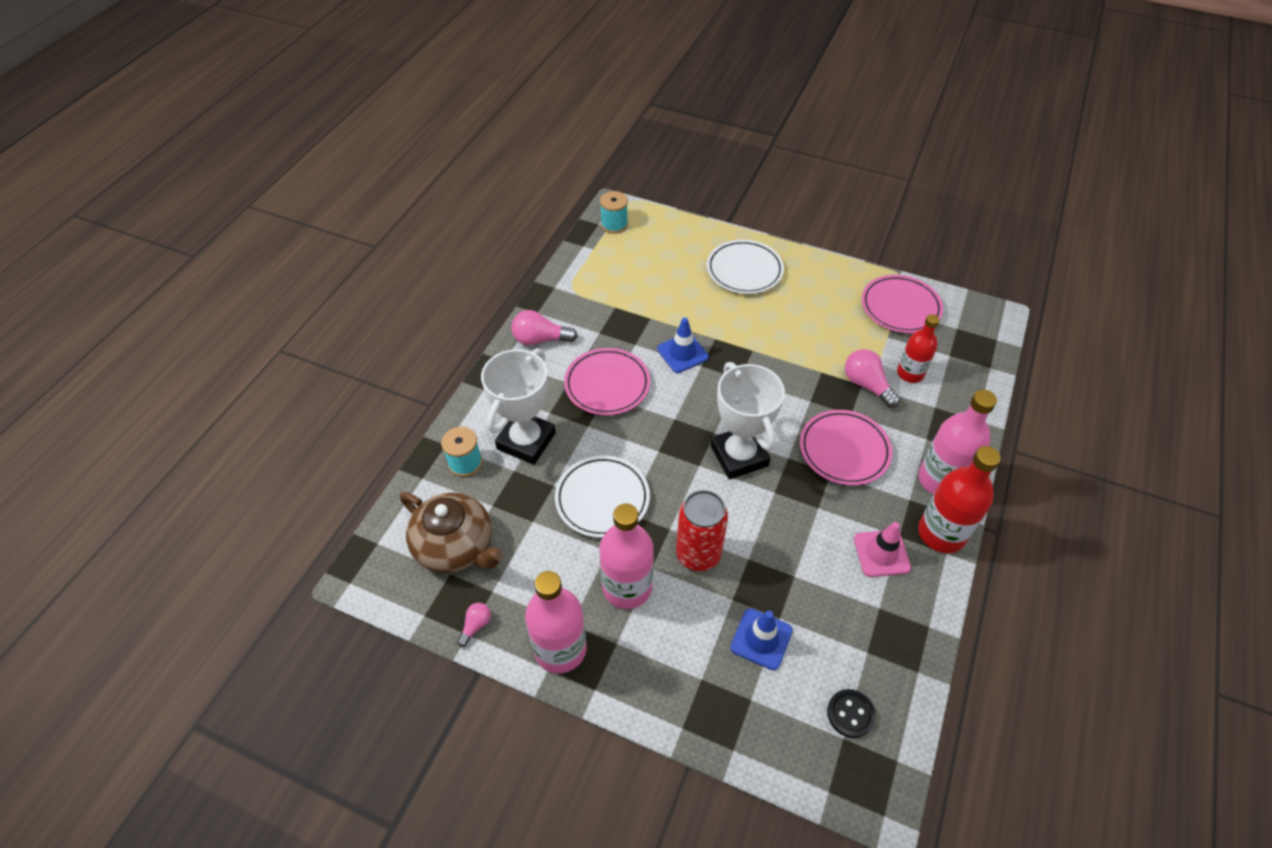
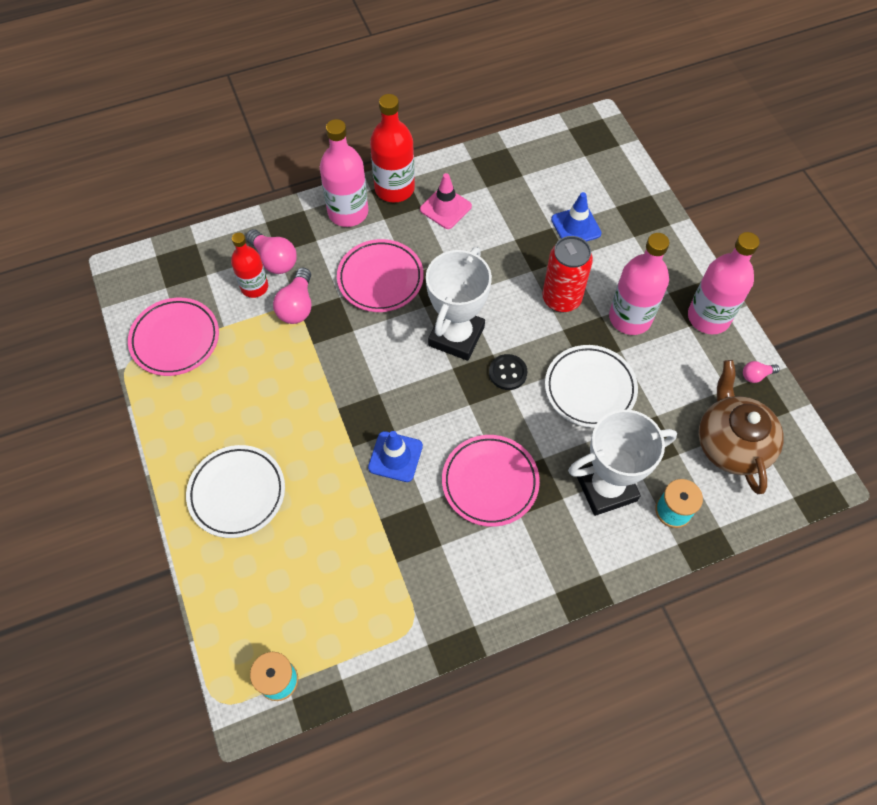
camera: 135 degrees left, 10 degrees up
(540, 339) = (501, 587): pink light bulb -> pink light bulb (274, 260)
(850, 714) = (568, 160): black button -> black button (507, 373)

